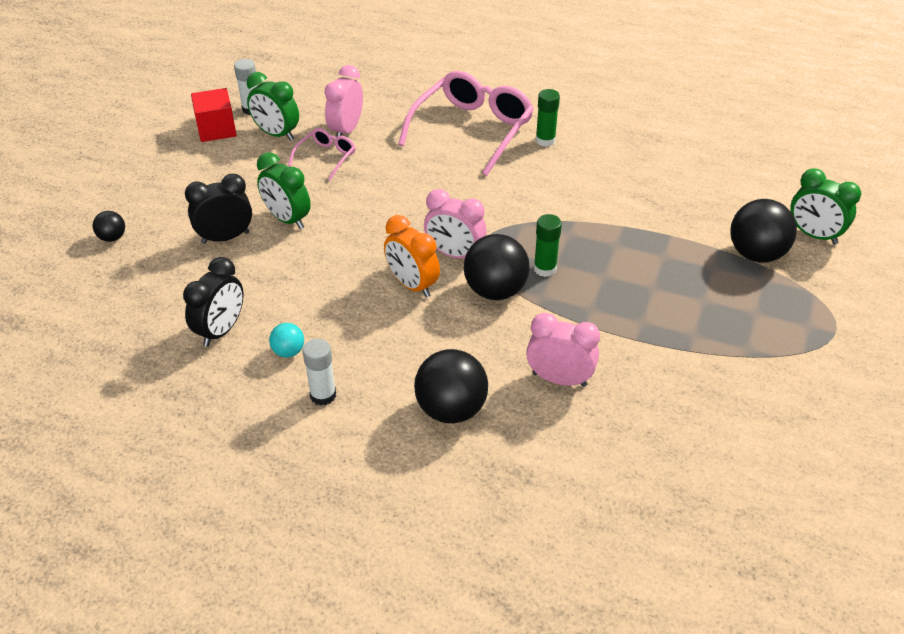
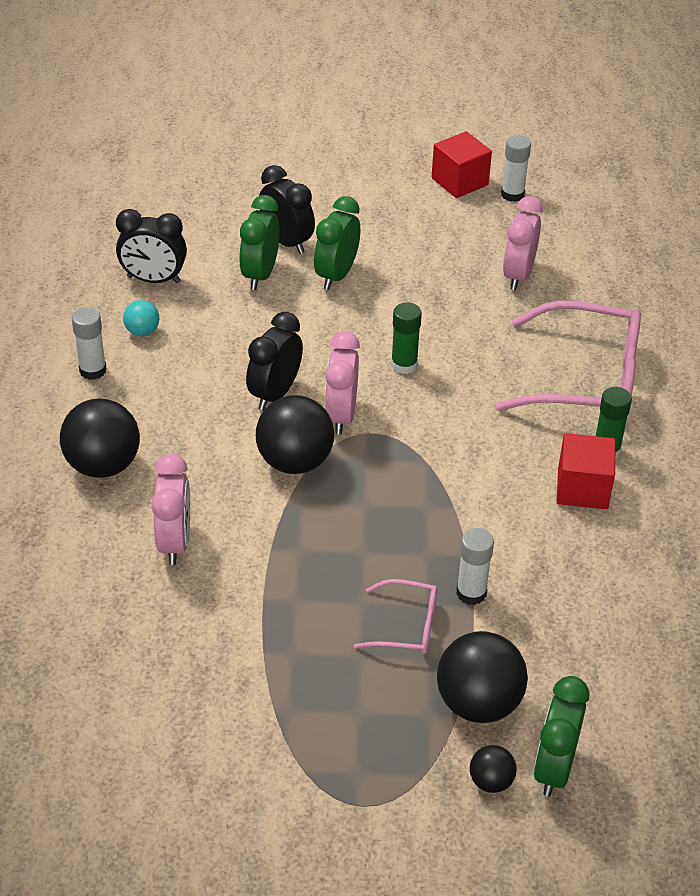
camera: 70 degrees right, 0 degrees up
(112, 237) = (252, 172): black ball -> black ball (491, 781)
(276, 134) = (478, 226): green clock -> green clock (260, 275)
(326, 157) = (458, 274): pink glasses -> pink glasses (407, 626)
(346, 130) = (518, 275): pink clock -> pink clock turned 75 degrees counterclockwise
(412, 285) = (275, 394): orange clock -> black clock
(545, 269) = (351, 496): green glue stick -> green glue stick (404, 365)
(577, 160) = (582, 488): none -> red cube
(658, 233) = (471, 593): none -> white glue stick

